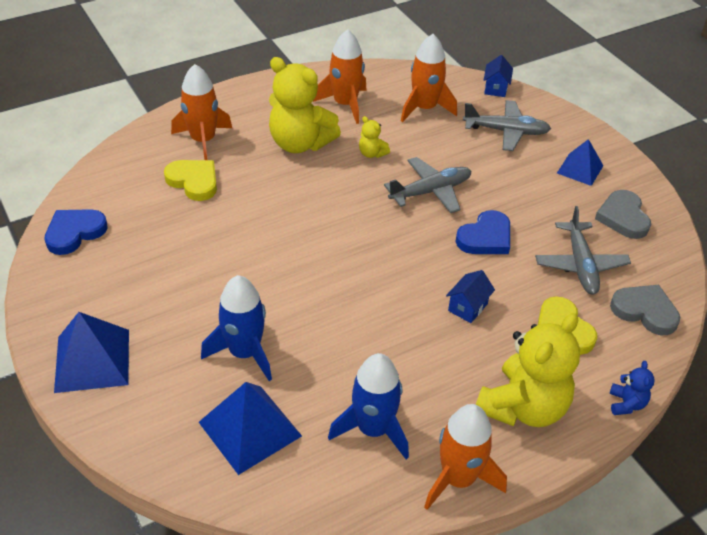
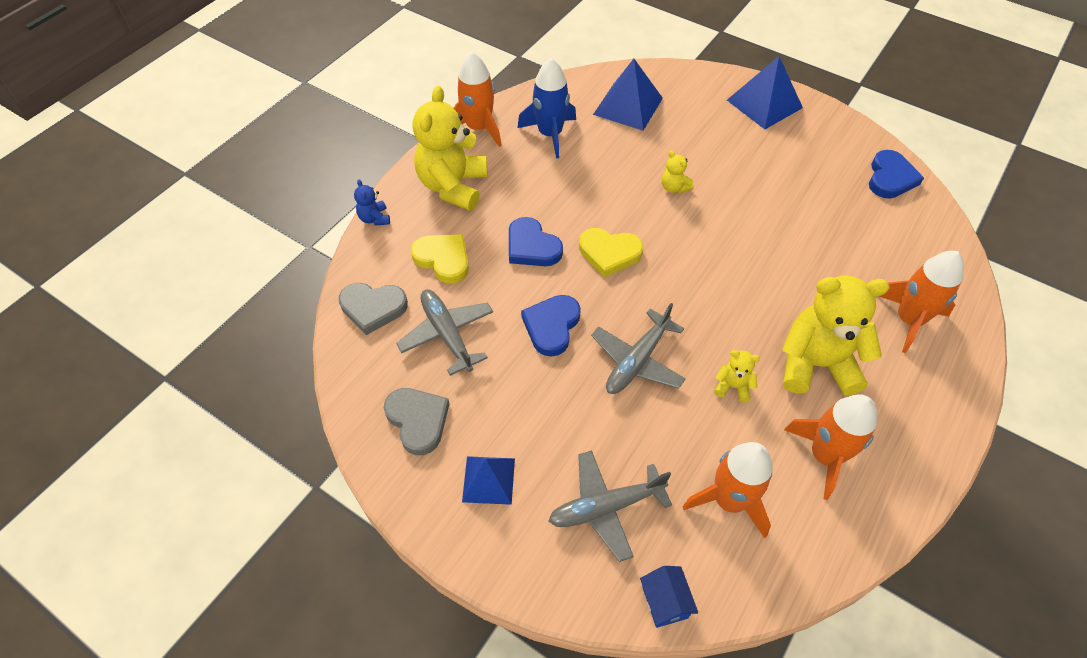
camera: 155 degrees right, 10 degrees up
(194, 181) = (861, 267): yellow heart -> yellow heart (609, 253)
(244, 352) = (673, 146): blue rocket -> none
(285, 307) = (674, 188): none -> yellow teddy bear
(468, 307) = (532, 247): blue house -> blue heart

